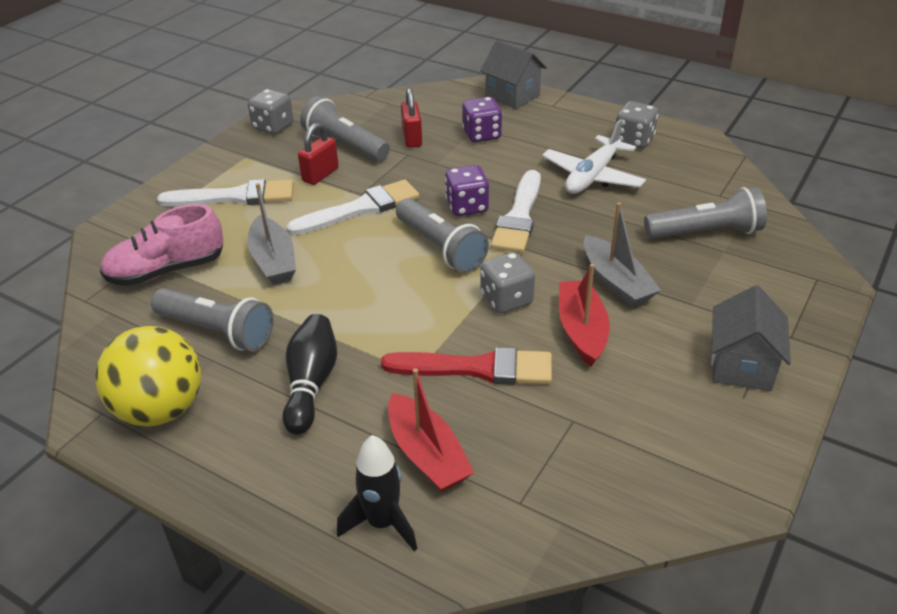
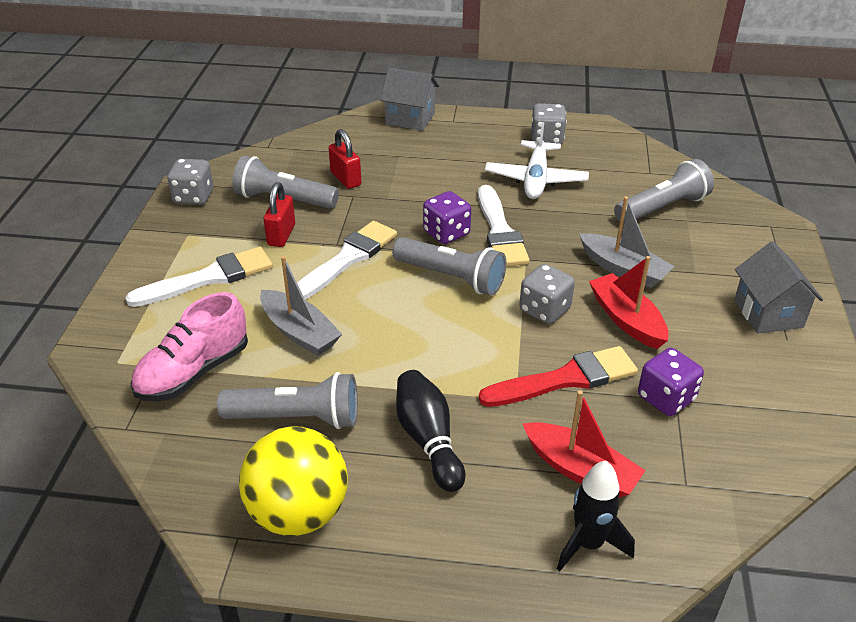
camera: 25 degrees left, 0 degrees up
(481, 135) = (409, 162): purple dice -> purple dice (666, 398)

